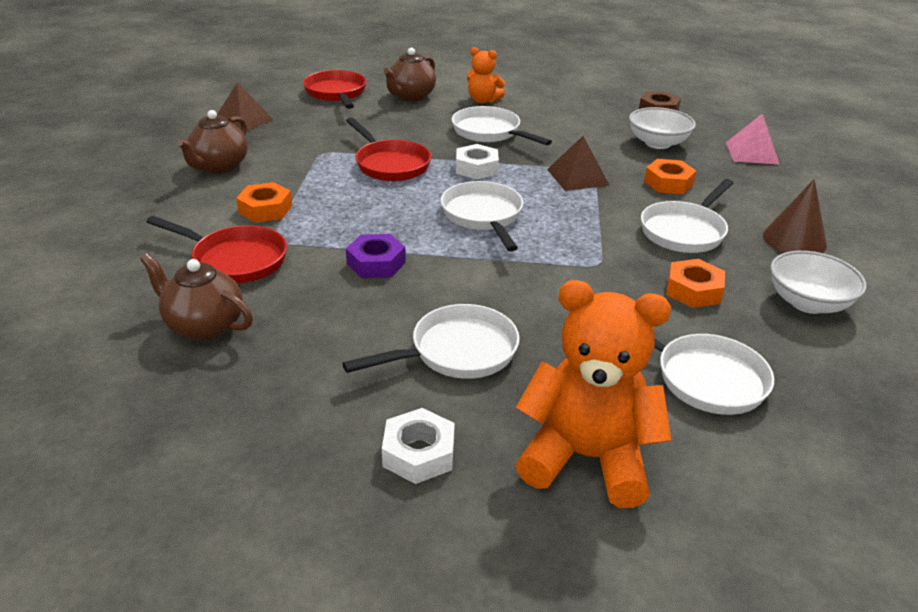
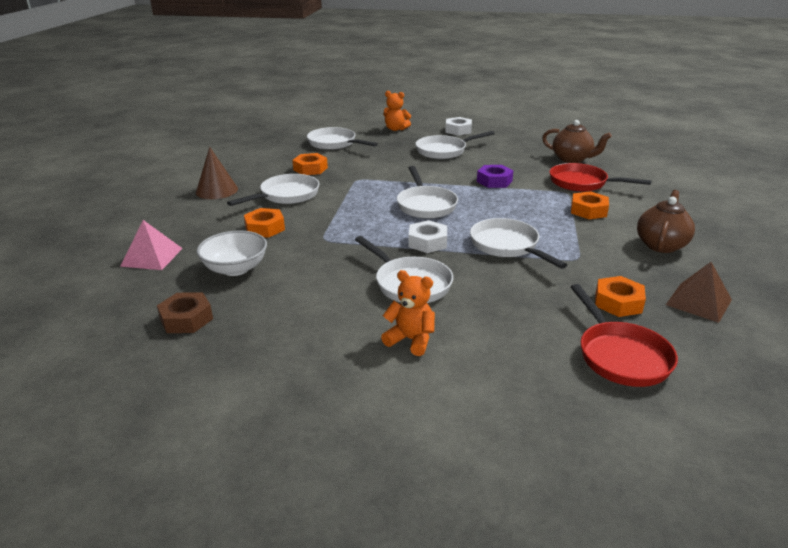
camera: 175 degrees left, 5 degrees down
(312, 120) = (618, 302): none -> orange nut
(390, 164) = (507, 246): red pan -> white pan
(411, 96) = (512, 348): brown teapot -> none
(578, 177) = (339, 233): brown pyramid -> none
(586, 457) = (396, 129): orange teddy bear -> orange teddy bear, size x0.54
(808, 303) = (252, 164): white bowl -> none

